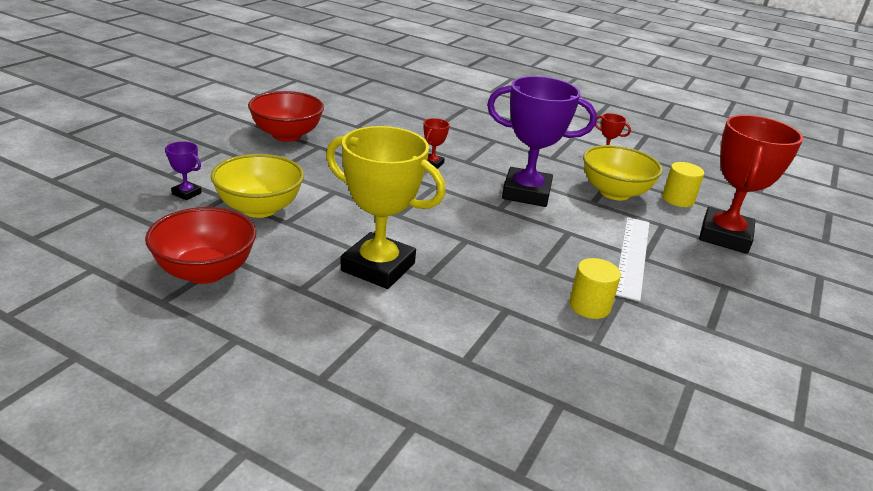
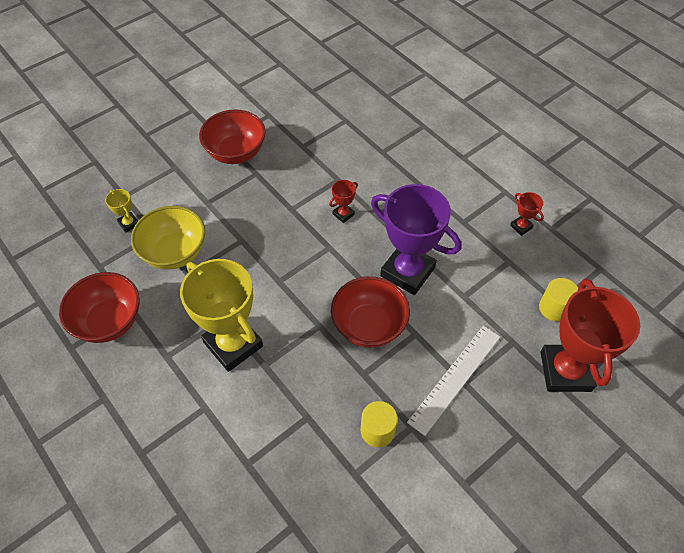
camera: 25 degrees right, 25 degrees up
(186, 193) = (129, 223): purple trophy -> yellow trophy
(518, 233) = (369, 326): none -> red bowl
(614, 192) = (494, 286): yellow bowl -> none
(724, 236) = (565, 371): red trophy -> red trophy turned 45 degrees counterclockwise

